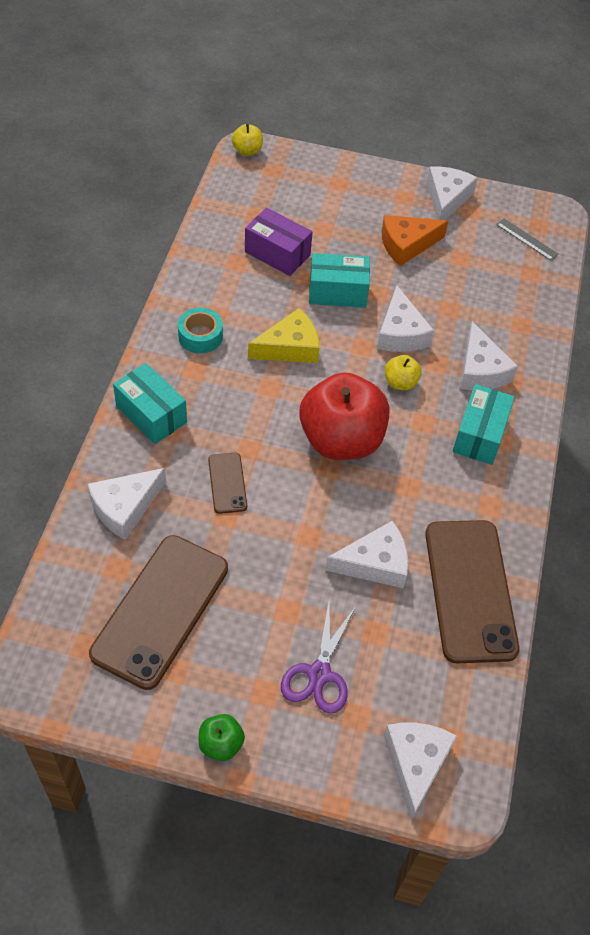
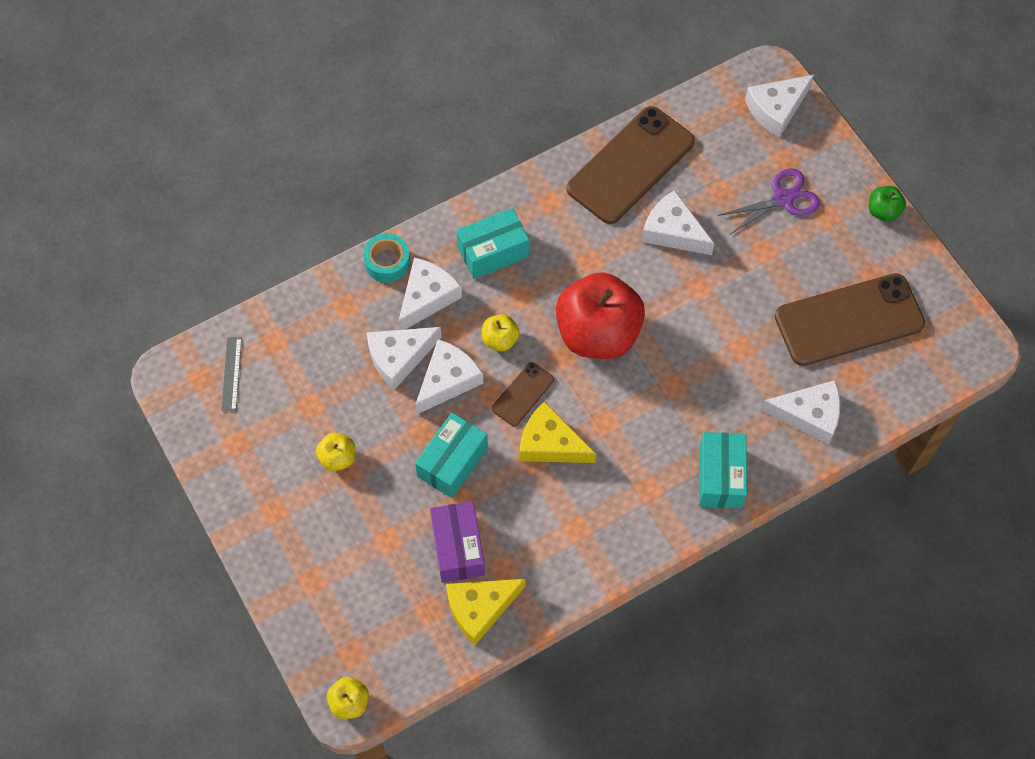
camera: 130 degrees left, 10 degrees up
(200, 336) = (611, 518): turquoise tape -> turquoise tape (387, 262)
(227, 235) = (480, 609): none -> yellow cheese
(227, 483) = (716, 371): brown phone -> brown phone (523, 394)
(337, 292) = (452, 462): turquoise box -> turquoise box turned 75 degrees clockwise
(406, 245) = (337, 458): orange cheese -> yellow apple
(446, 199) = (240, 475): white cheese -> white cheese (399, 358)

